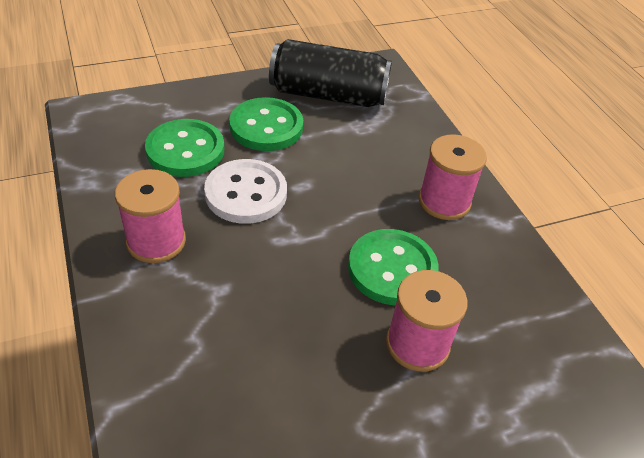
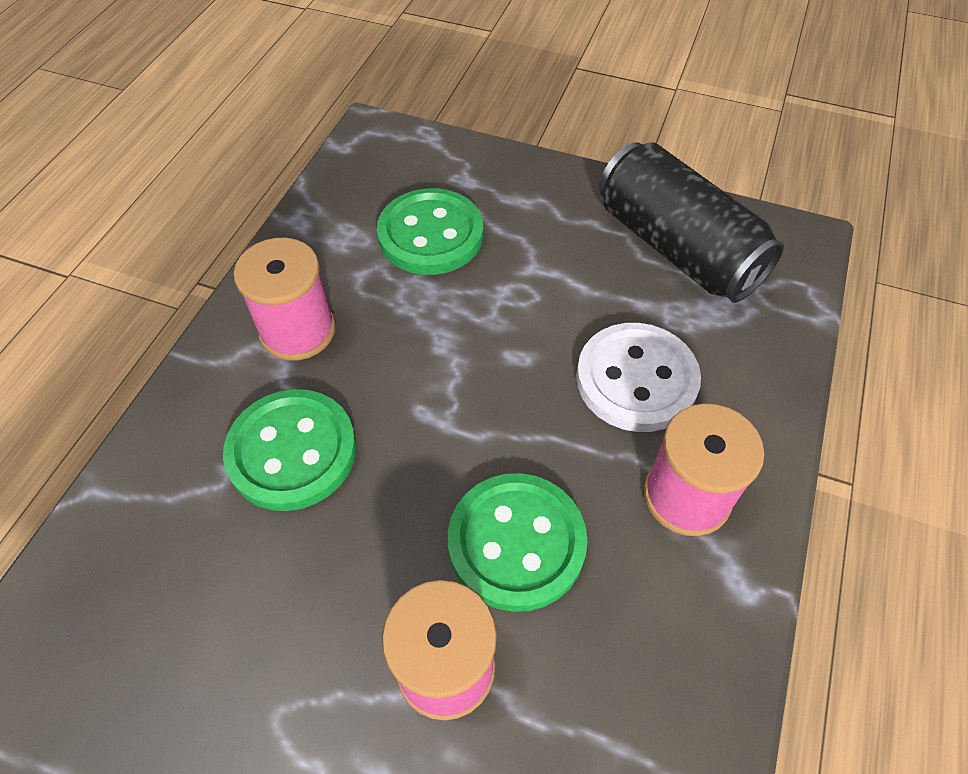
camera: 45 degrees right, 10 degrees up
(246, 194) = (443, 328): white button -> white button (636, 379)
(266, 127) = (552, 252): green button -> green button (292, 451)

